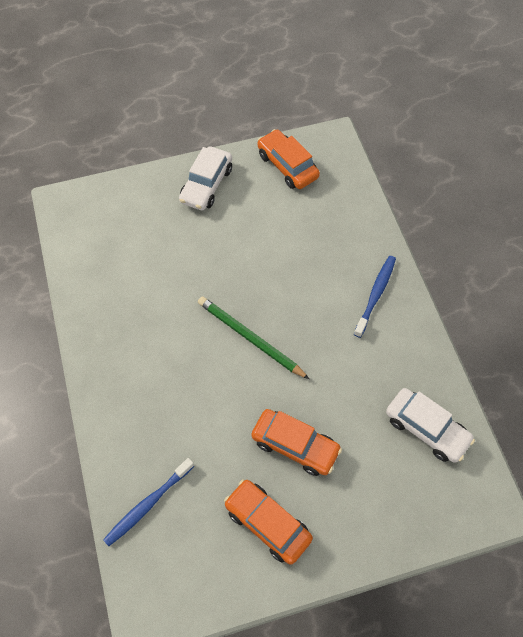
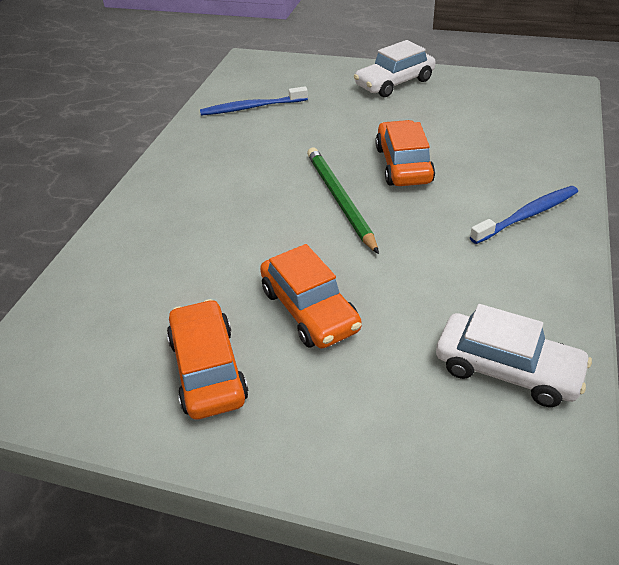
camera: 35 degrees right, 20 degrees down
(148, 504) = (99, 289): blue toothbrush -> blue toothbrush (251, 107)
(287, 166) = (494, 92): orange car -> orange car (403, 165)
(426, 429) = (507, 369): white car -> white car turned 45 degrees counterclockwise

